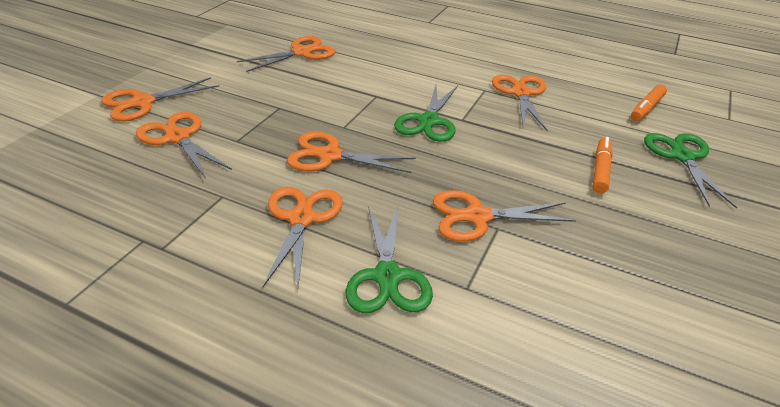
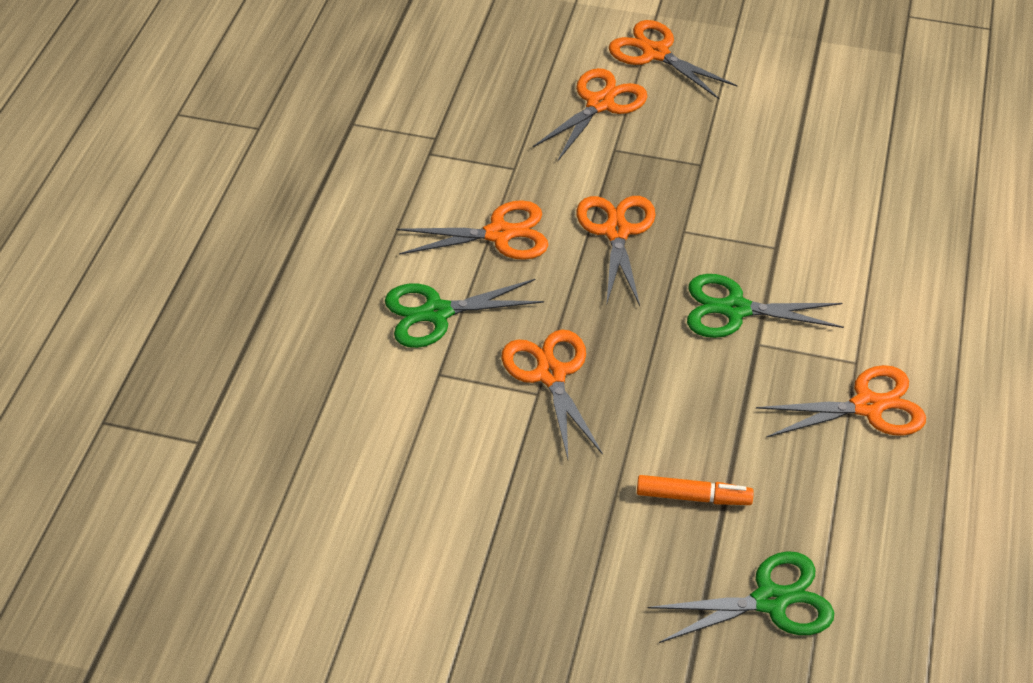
camera: 80 degrees right, 10 degrees up
(301, 53) = (857, 148): orange scissors -> none
(646, 108) = (902, 571): orange marker -> none

